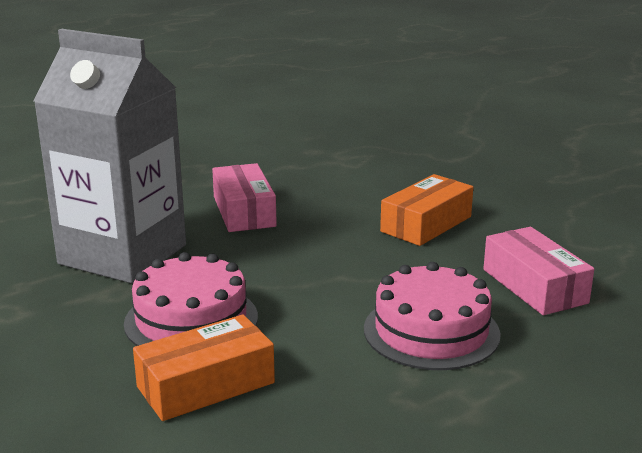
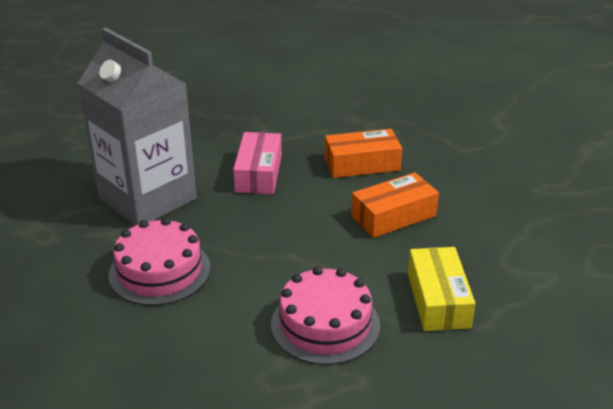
camera: 20 degrees right, 10 degrees up
(205, 385) = (136, 331): orange box -> orange box (362, 164)
(534, 286) = (438, 300): pink box -> yellow box

